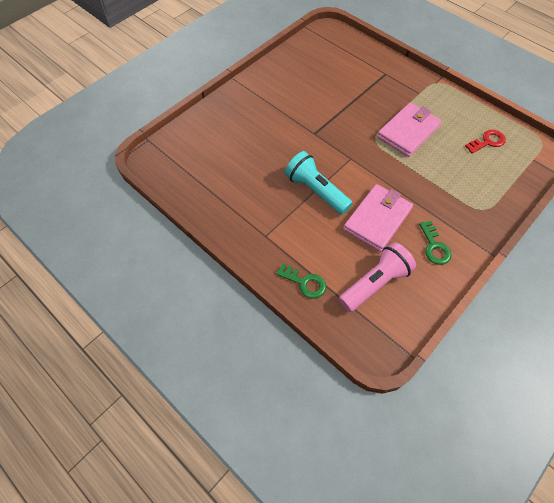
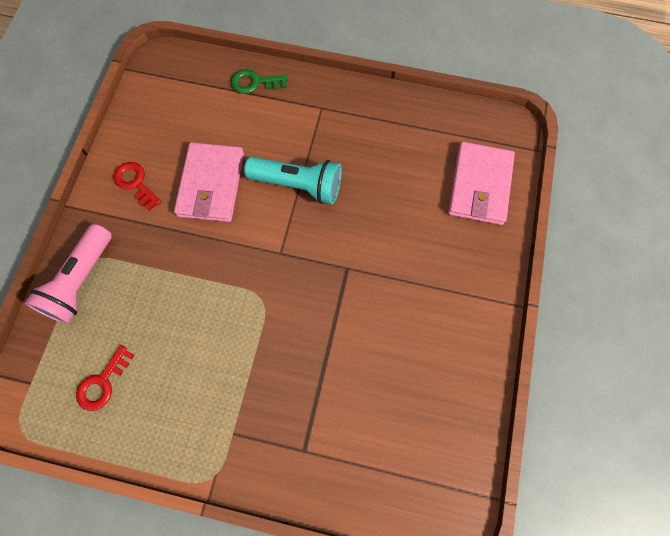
camera: 150 degrees right, 10 degrees up
(375, 283) = (185, 114): pink flashlight -> pink flashlight (80, 281)
(408, 132) = (222, 340): pink wallet -> pink wallet (480, 186)
(434, 246) = (135, 183): green key -> red key

